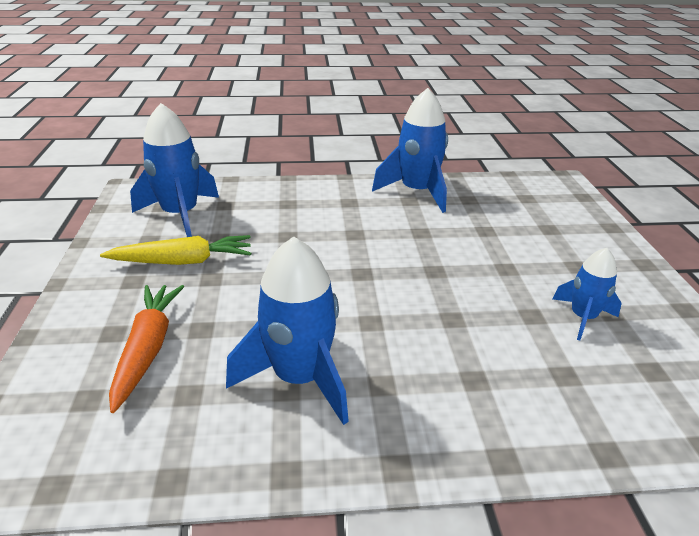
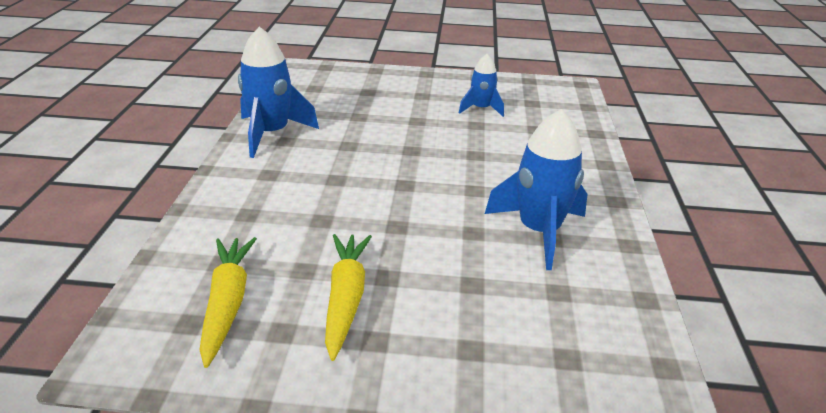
camera: 80 degrees left, 0 degrees up
(148, 349) = (499, 320): orange carrot -> none
(180, 215) = (227, 303): blue rocket -> yellow carrot

